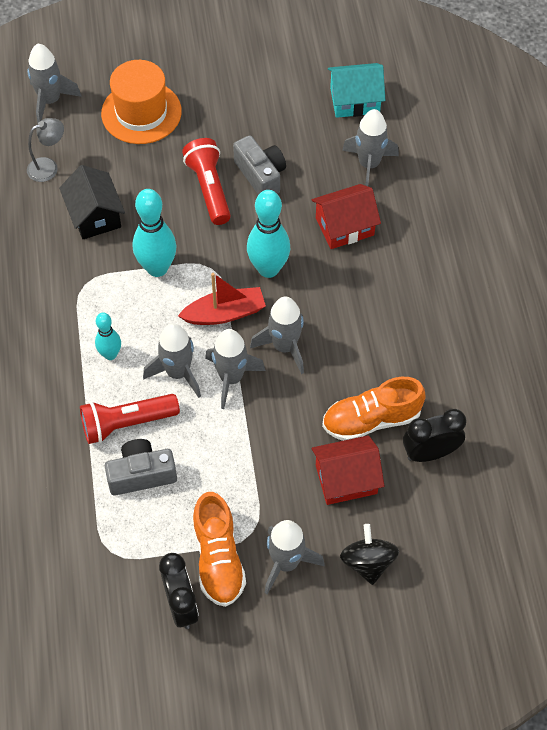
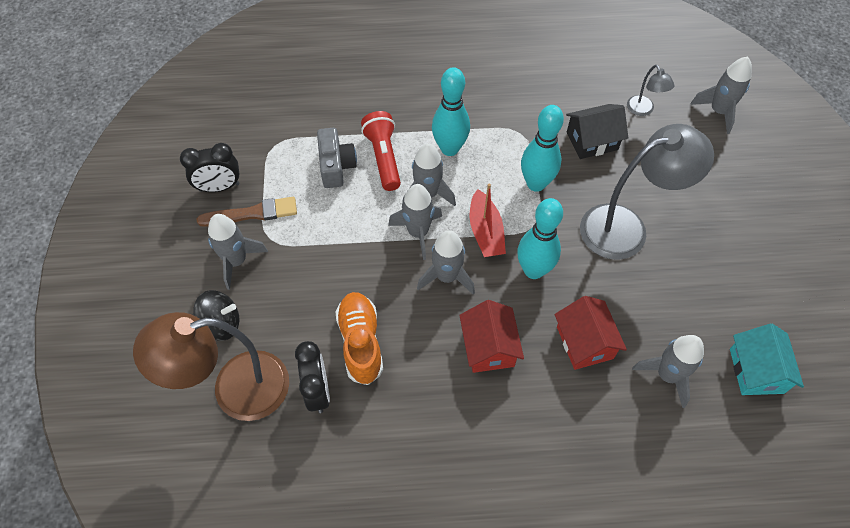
camera: 95 degrees right, 0 degrees up
(110, 354) = (449, 148): turquoise bowling pin -> turquoise bowling pin, size x1.72
(141, 112) = (713, 178): orange hat -> none
(209, 189) = (626, 227): red flashlight -> grey lamp
(218, 558) = (252, 213): orange shoe -> brown brush
(261, 175) = (646, 272): grey camera -> none
(346, 479) = (304, 314): red house -> red house (489, 347)
(441, 532) = (235, 390): none -> brown lamp

